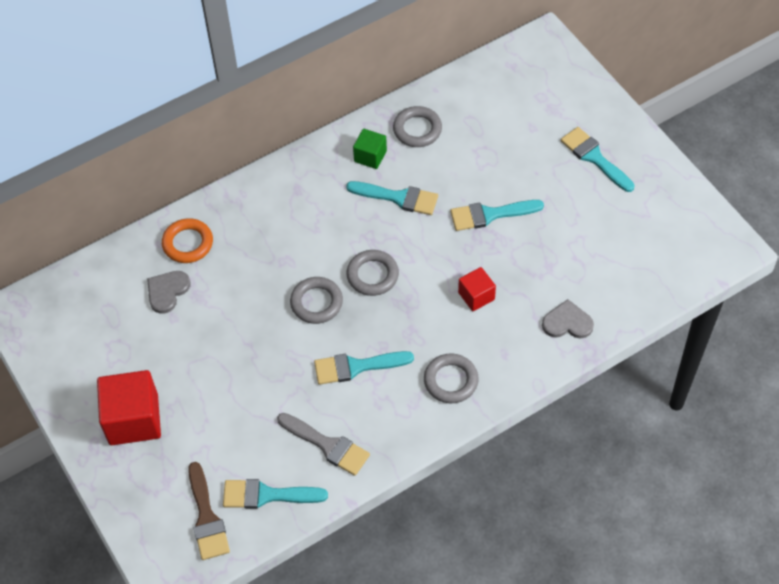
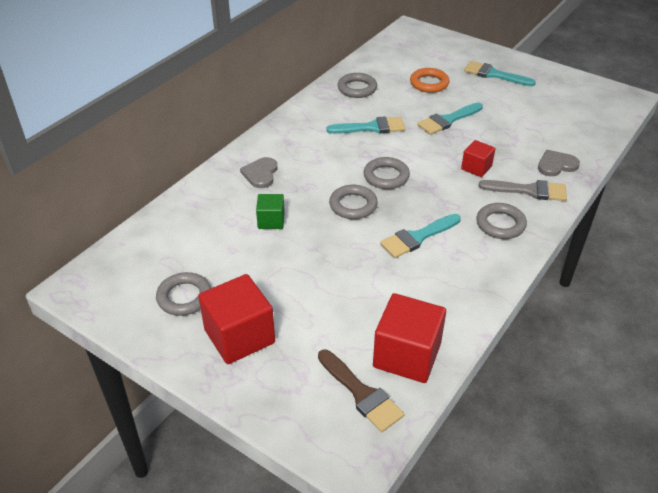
camera: 25 degrees left, 15 degrees down
(105, 358) = (184, 297): none -> grey ring
(167, 291) = (216, 233): grey heart -> grey heart (260, 174)
(188, 243) = (216, 197): orange ring -> orange ring (429, 83)
(267, 495) = (407, 355): turquoise brush -> red cube
(327, 445) = (433, 299): grey brush -> grey brush (529, 190)
(370, 156) = (332, 110): green cube -> green cube (271, 221)

